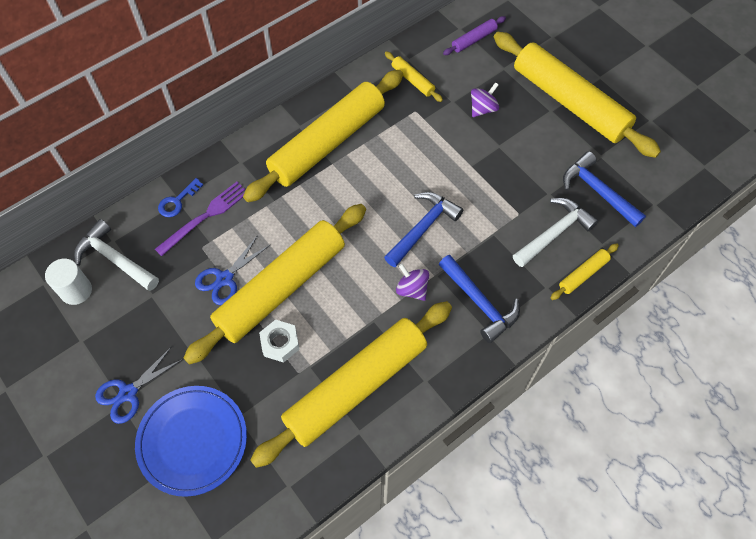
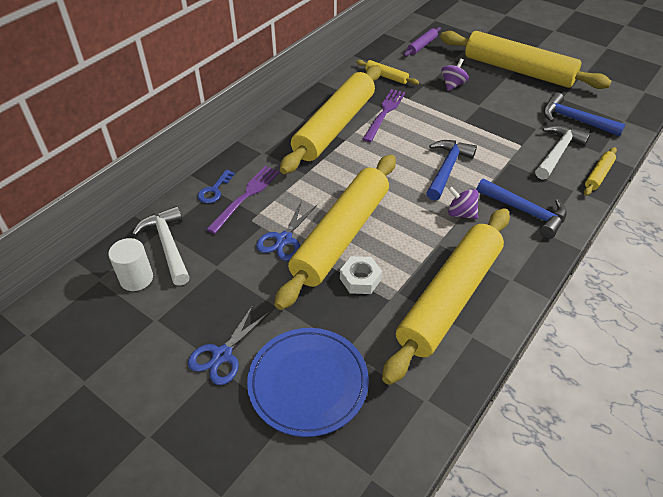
camera: 15 degrees left, 15 degrees down
(114, 258) = (168, 245): white hammer -> white hammer turned 45 degrees clockwise
(388, 135) = (384, 113): none -> purple fork

